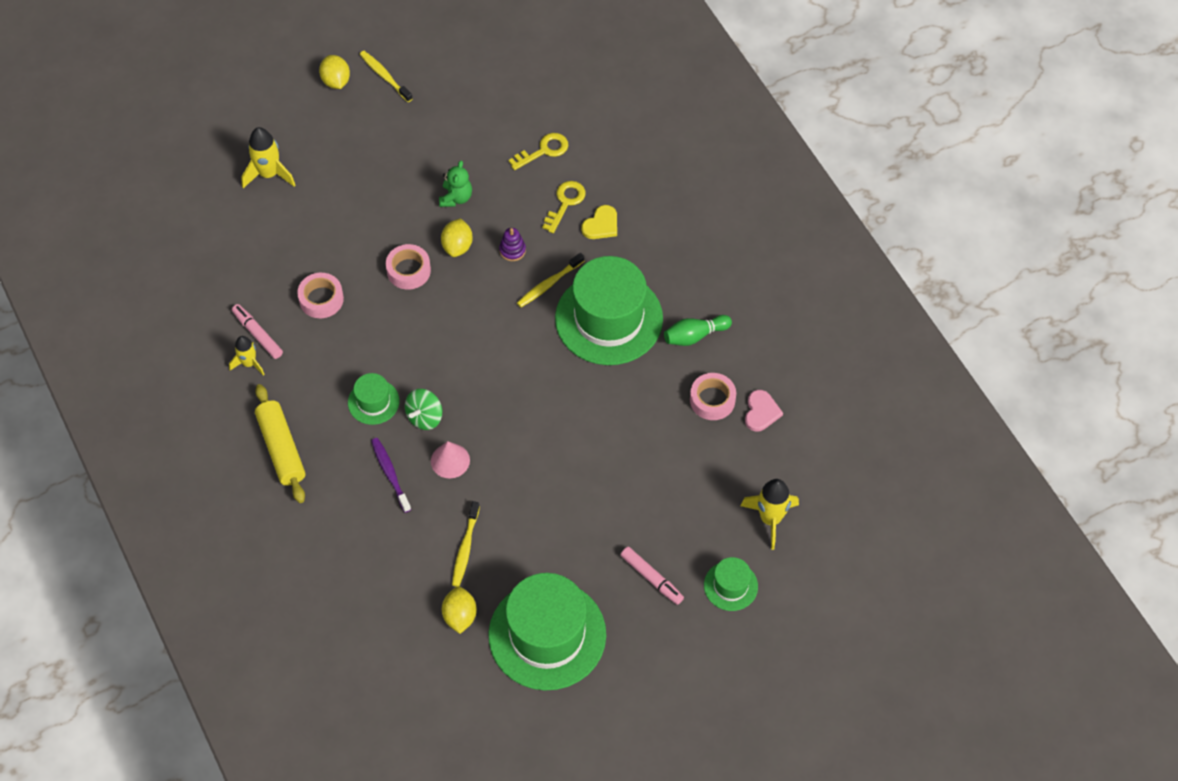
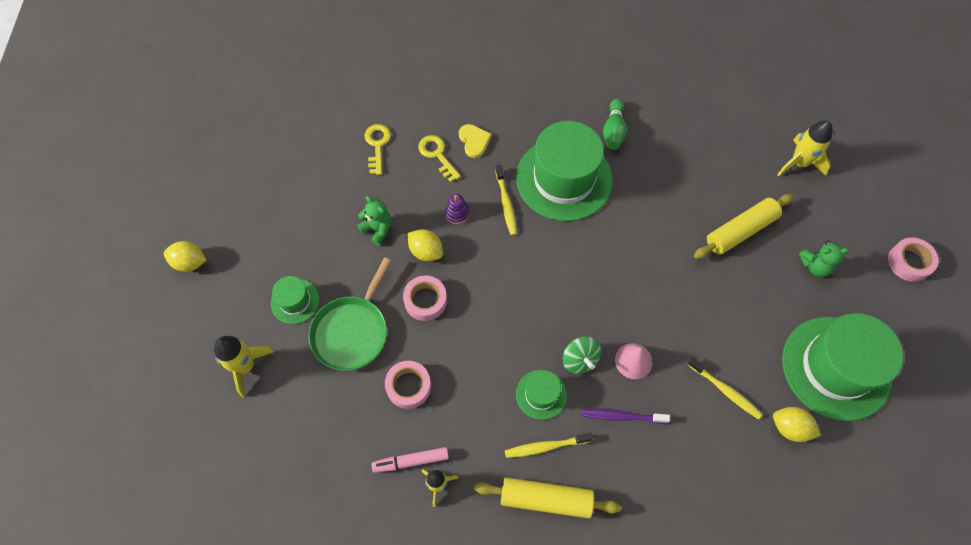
camera: 60 degrees left, 5 degrees up
(346, 232) = (352, 331): none -> green pan
(384, 76) = (215, 222): yellow toothbrush -> yellow toothbrush (545, 447)
(649, 496) = (740, 231): none -> yellow rolling pin
(651, 578) = (815, 266): pink marker -> green teddy bear
(712, 400) = (676, 148): pink tape -> pink tape (909, 262)
(730, 586) = (845, 216): green hat -> green hat (295, 301)
(761, 412) = (704, 123): pink heart -> none

